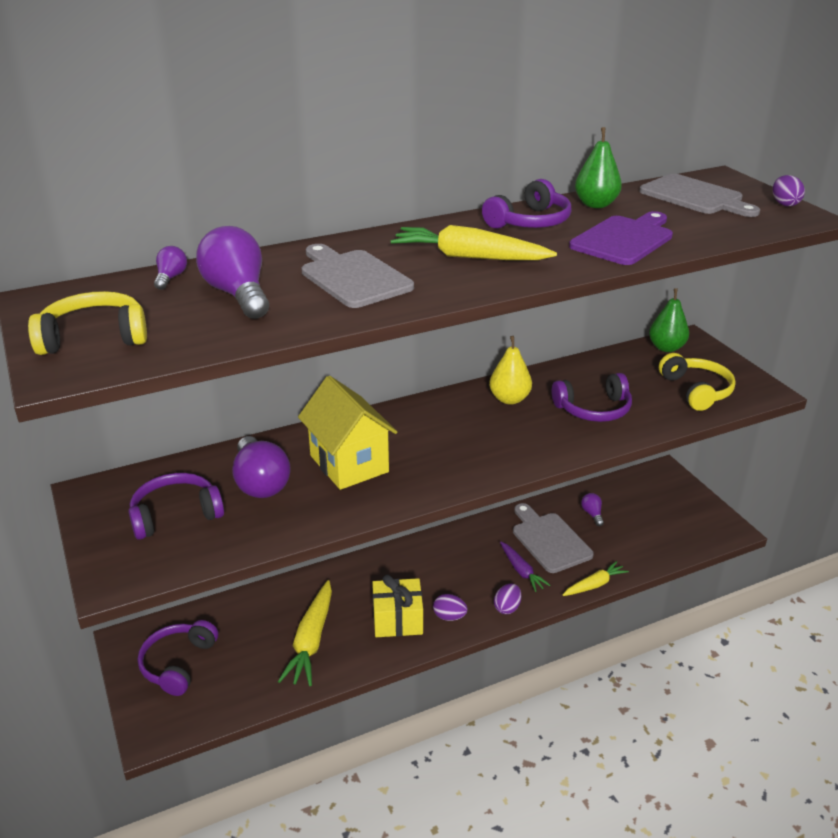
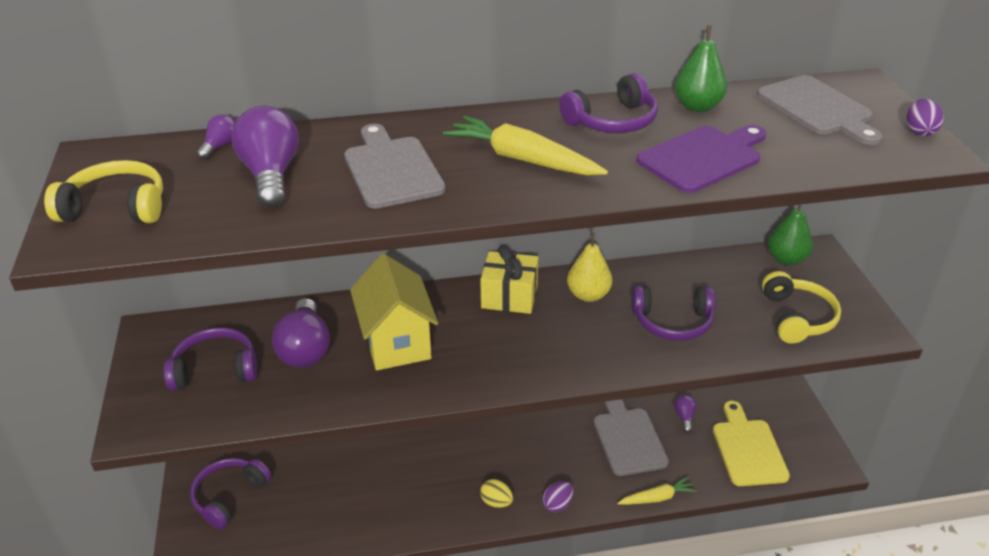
camera: 15 degrees right, 5 degrees up
(311, 640) = (356, 499): yellow carrot -> none
(397, 620) = (445, 495): yellow gift -> yellow gift (509, 296)
(449, 617) = (496, 502): purple egg -> yellow egg
(521, 571) = (586, 467): purple carrot -> none
(657, 530) = (748, 449): none -> yellow cutting board

